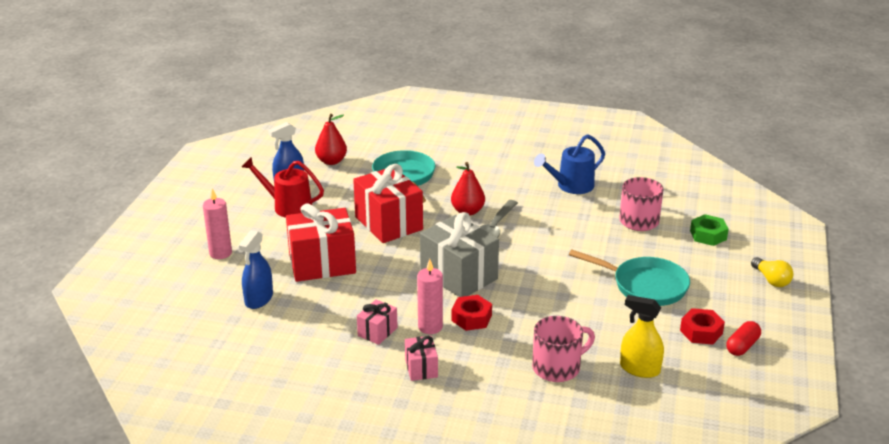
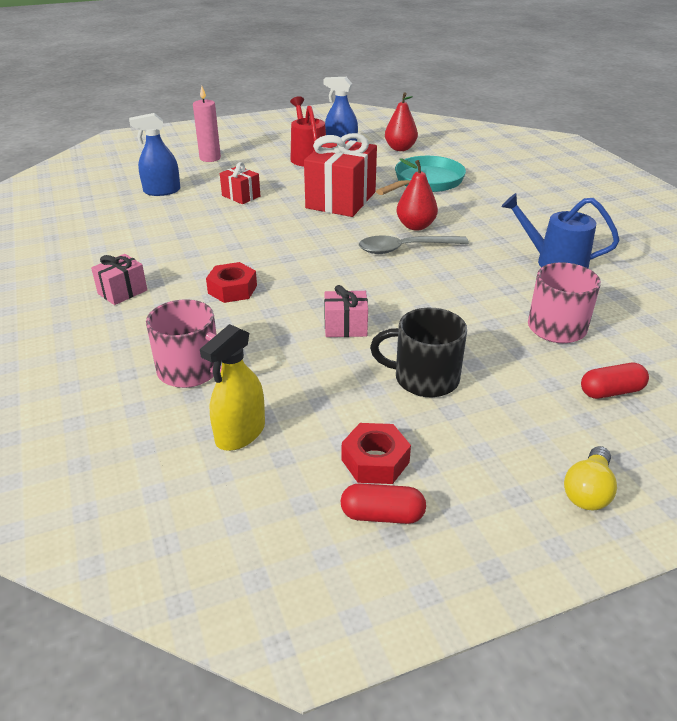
camera: 55 degrees right, 5 degrees up
(322, 264) = (241, 196): red gift -> red gift, size x0.49
(377, 332) = (162, 252): pink gift -> pink gift (345, 327)
(430, 327) = (195, 273): pink candle -> none
(458, 276) = (298, 259): grey gift -> none
(639, 369) = (240, 433): yellow spray bottle -> yellow spray bottle turned 135 degrees counterclockwise
(645, 286) = (424, 378): turquoise pan -> black mug
(708, 235) = (611, 392): green nut -> red capsule

